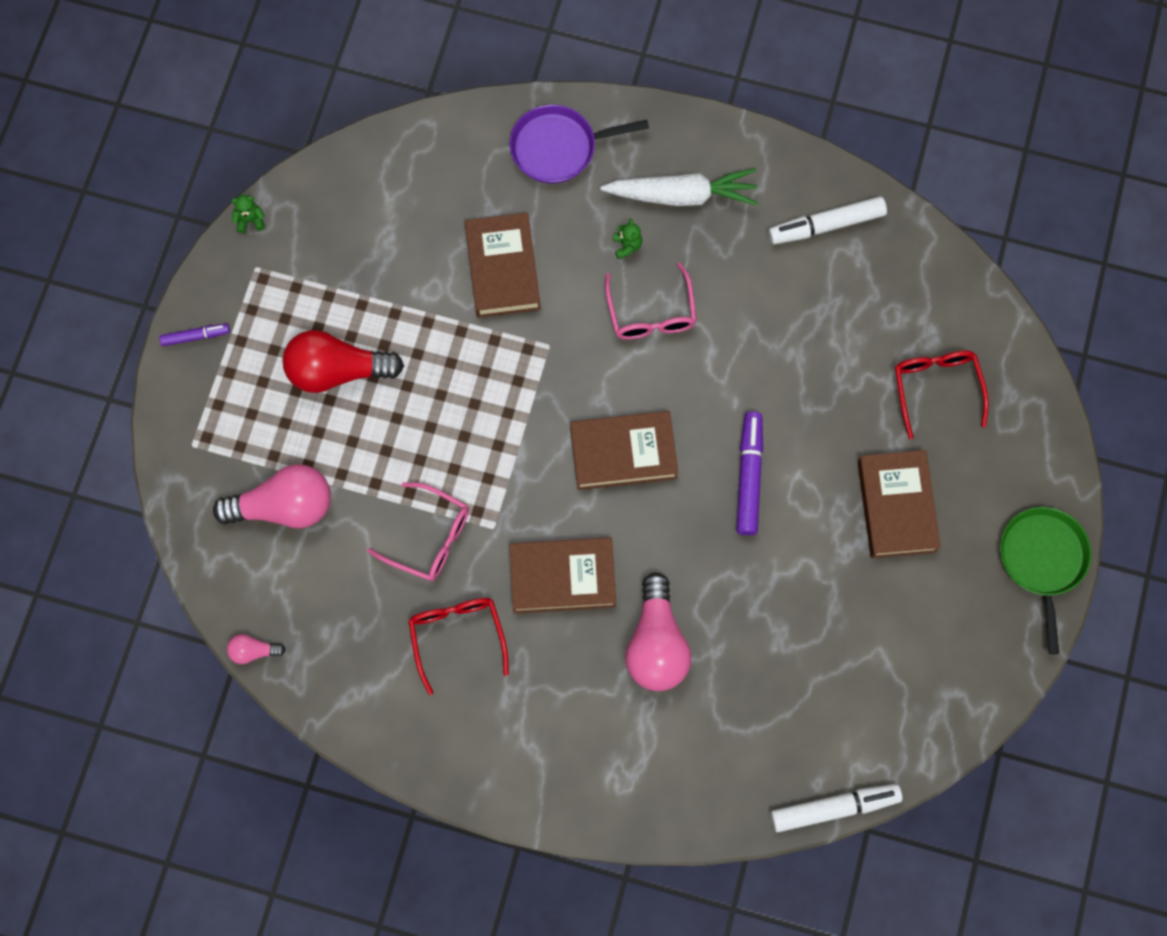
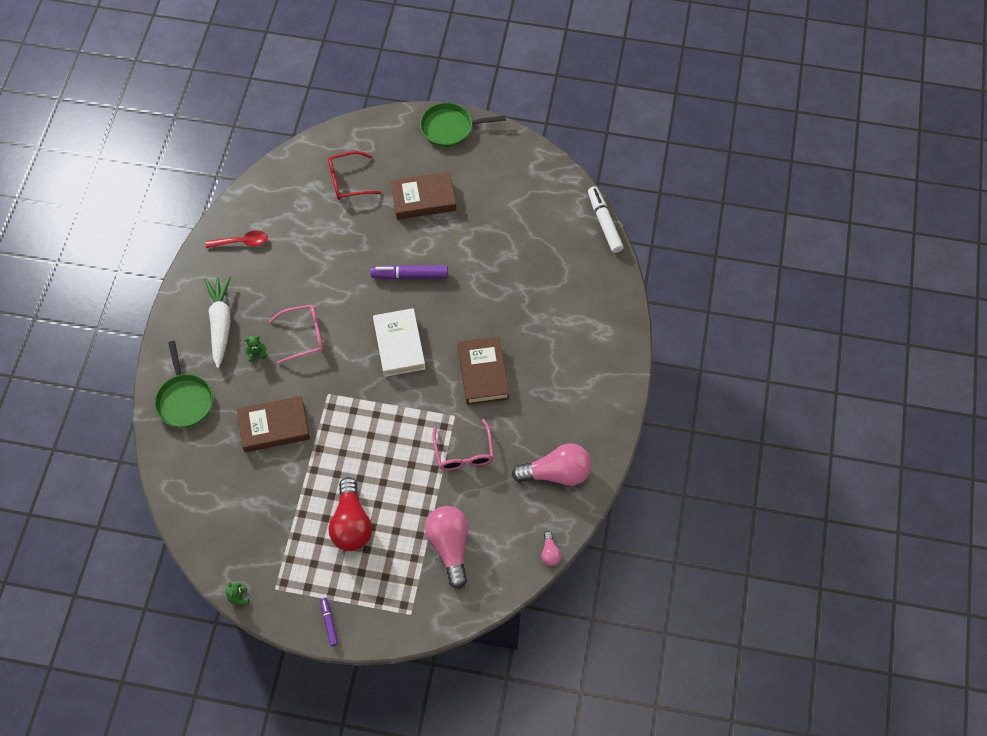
camera: 95 degrees left, 10 degrees down
(429, 538) = (464, 453): pink glasses -> pink glasses turned 150 degrees clockwise
(457, 636) = (526, 430): red glasses -> none
(558, 147) = (184, 400): purple pan -> green pan
(623, 453) = (399, 345): brown book -> white book
(656, 644) = (519, 318): pink light bulb -> pink light bulb (556, 473)
(826, 225) = (242, 242): white marker -> red spoon

